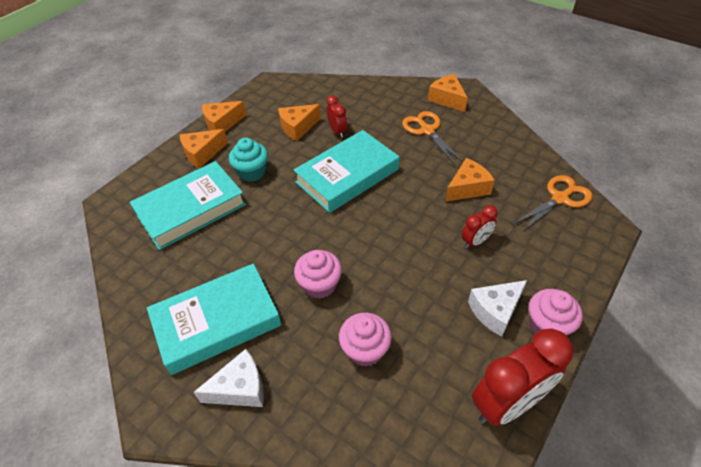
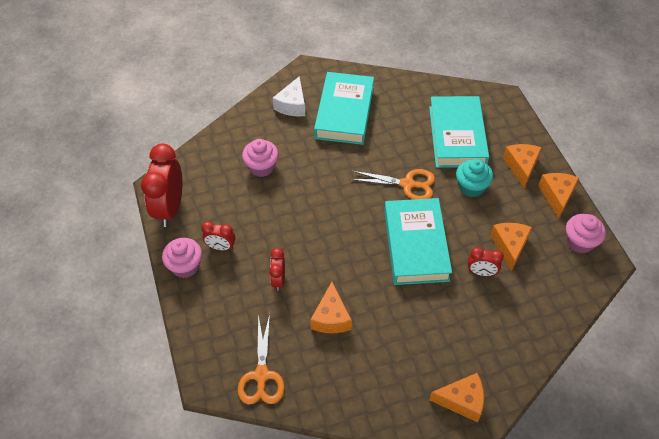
camera: 125 degrees right, 5 degrees up
(319, 285) = (326, 171): pink cupcake -> pink cupcake (579, 242)
(427, 130) = (426, 344): orange scissors -> orange scissors (407, 184)
(495, 311) = (221, 247): white cheese -> red clock

